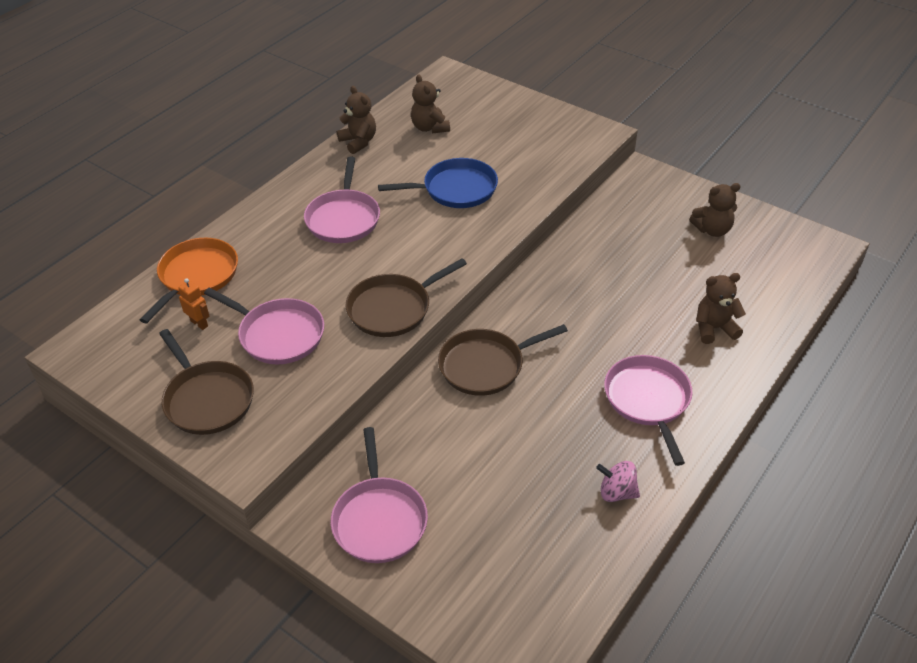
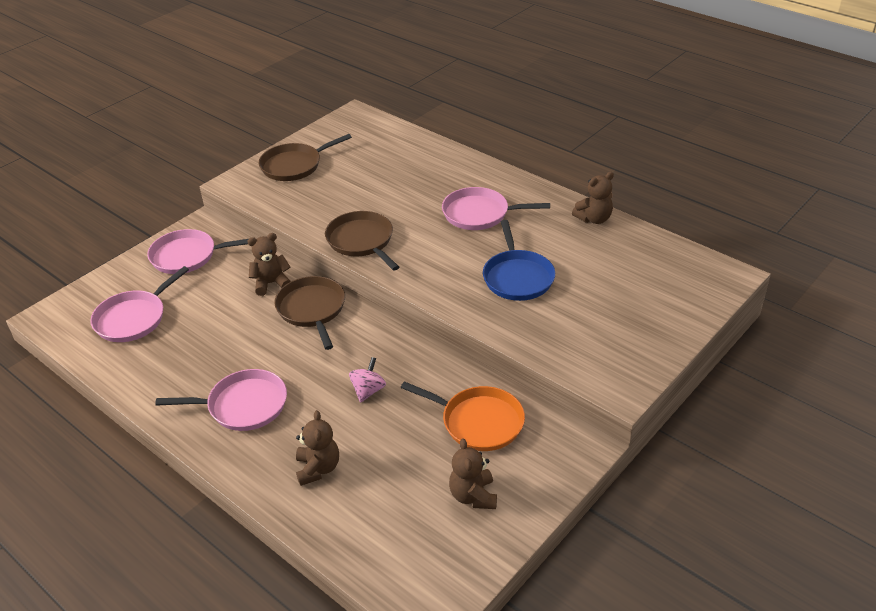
camera: 95 degrees right, 5 degrees down
(196, 276) = (418, 151): orange pan -> orange pan (478, 422)
(199, 323) = (367, 156): orange robot -> none
(278, 335) = (347, 189): pink pan -> pink pan (133, 318)
(430, 128) = (621, 262): brown teddy bear -> brown teddy bear (271, 283)
(617, 492) = (158, 374): pink spinning top -> pink spinning top (368, 390)

